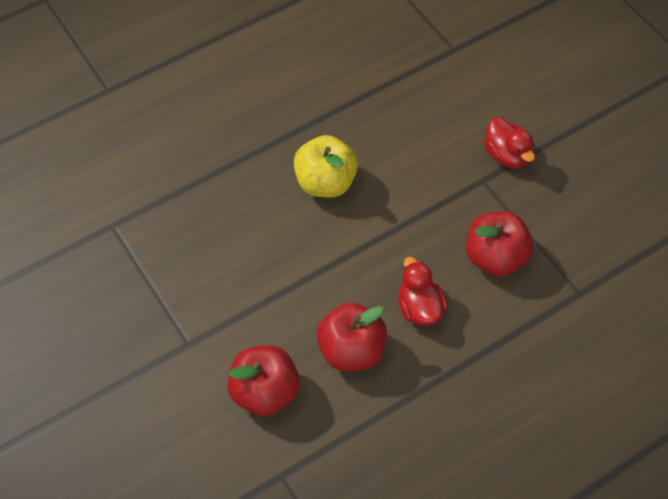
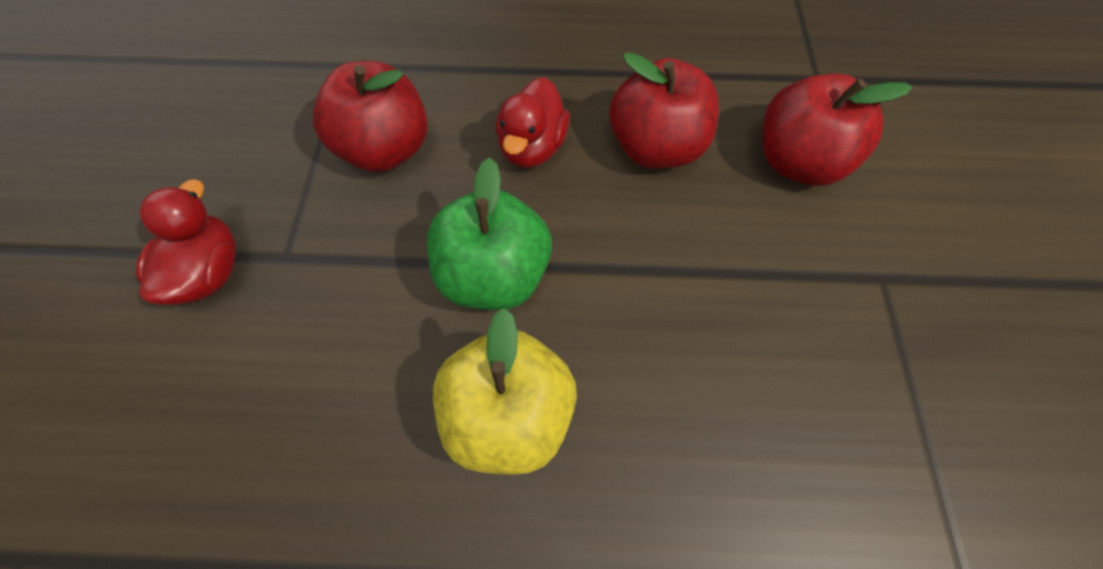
camera: 145 degrees left, 5 degrees up
(379, 230) = (494, 275): none -> green apple

